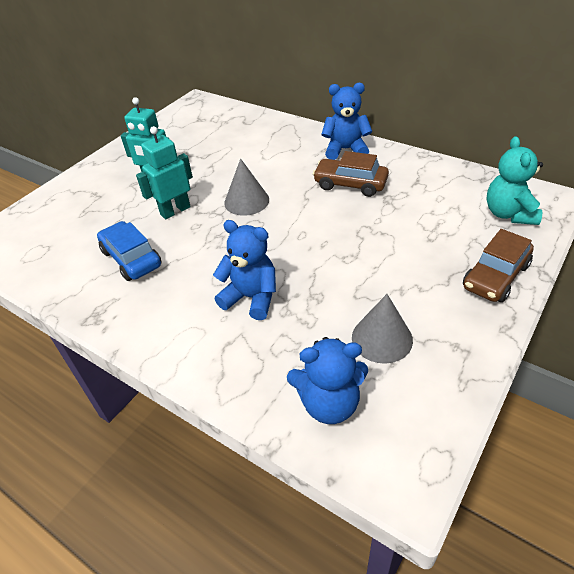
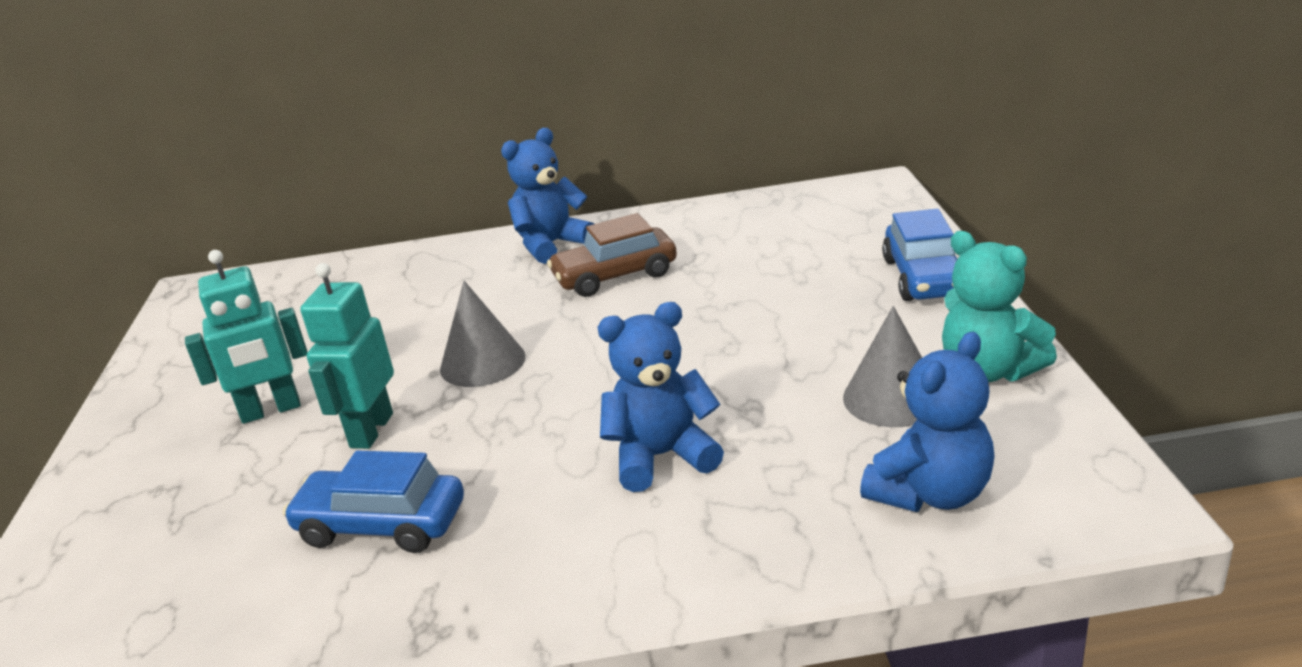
camera: 40 degrees left, 15 degrees down
(495, 276) = (924, 277): brown car -> blue car
(509, 214) = (853, 218): turquoise teddy bear -> turquoise teddy bear (989, 370)

